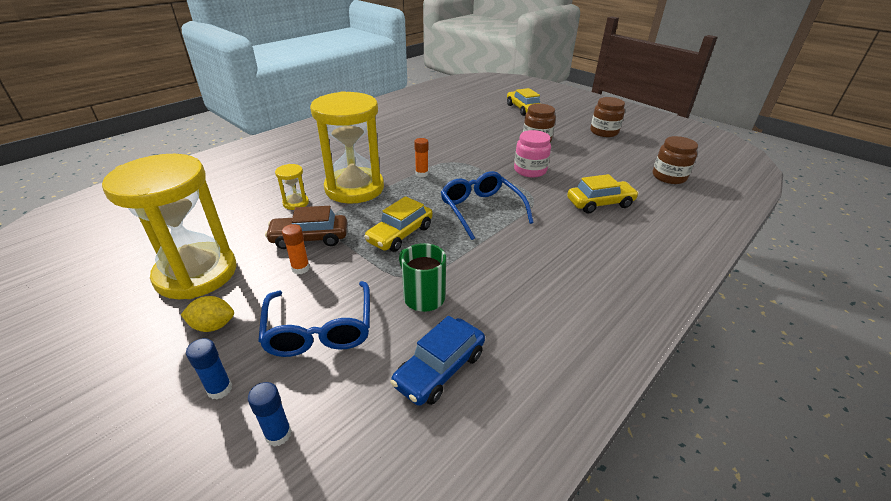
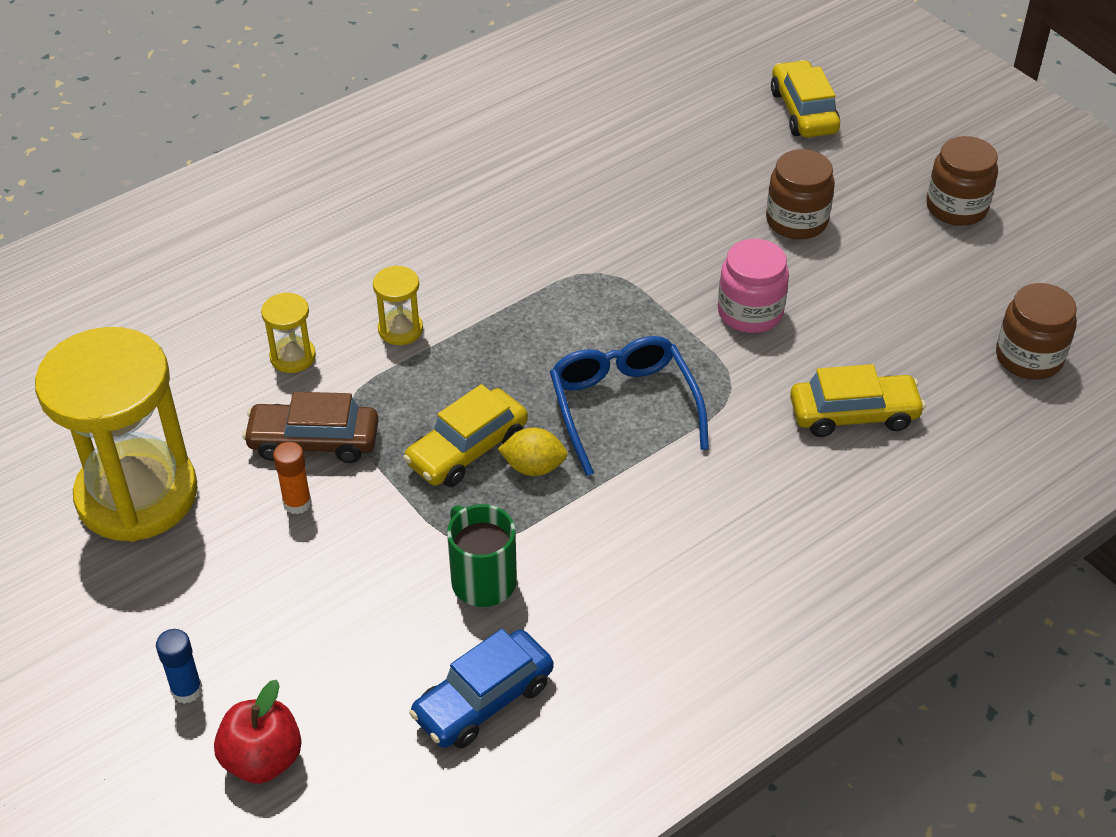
camera: 10 degrees right, 10 degrees up
(213, 326) = (170, 592): yellow lemon -> yellow lemon (533, 467)
(278, 434) = (262, 759): blue glue stick -> red apple
(320, 329) = (322, 616): blue glasses -> none
(354, 188) = (400, 329): yellow hourglass -> yellow hourglass, size x0.41
(422, 174) = (533, 302): orange glue stick -> none

